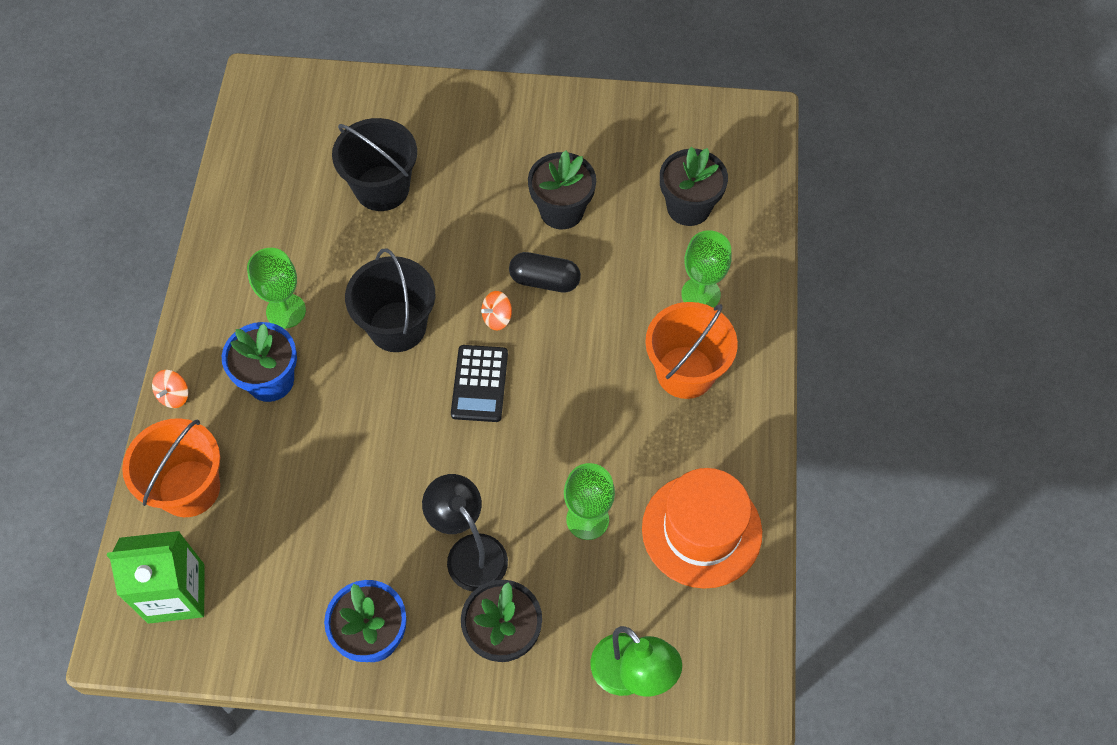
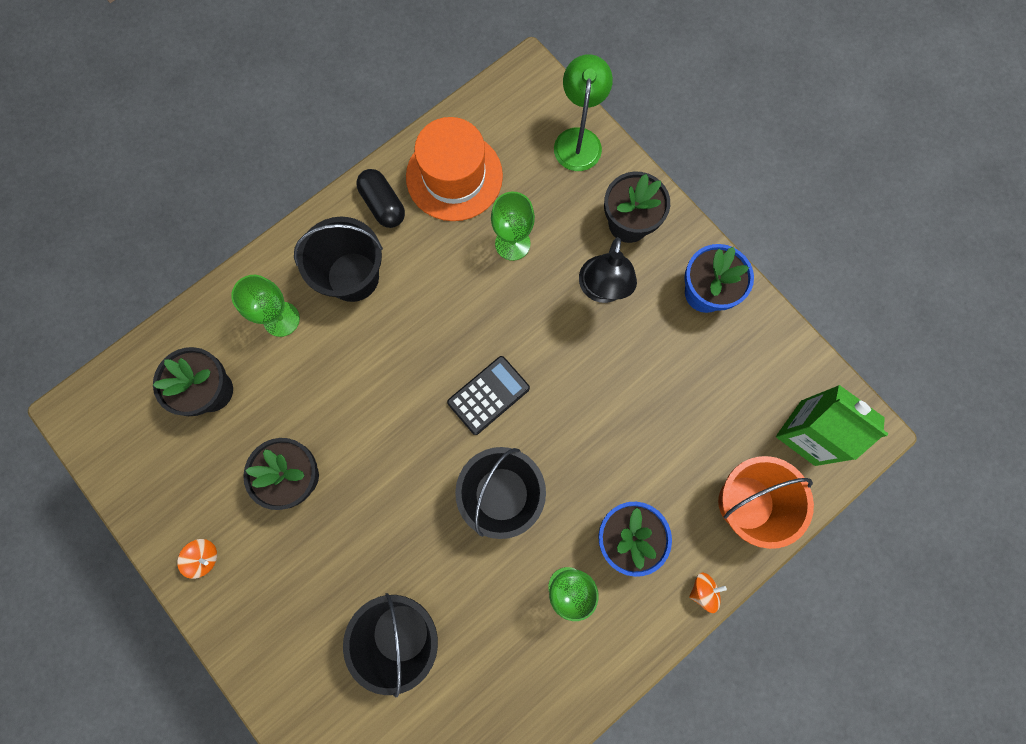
camera: 135 degrees left, 15 degrees up
(497, 318) = (428, 433): orange spinning top -> orange spinning top (204, 557)
(544, 280) = (368, 431): black capsule -> black capsule (383, 205)
(685, 372) = (353, 277): orange bucket -> black bucket

